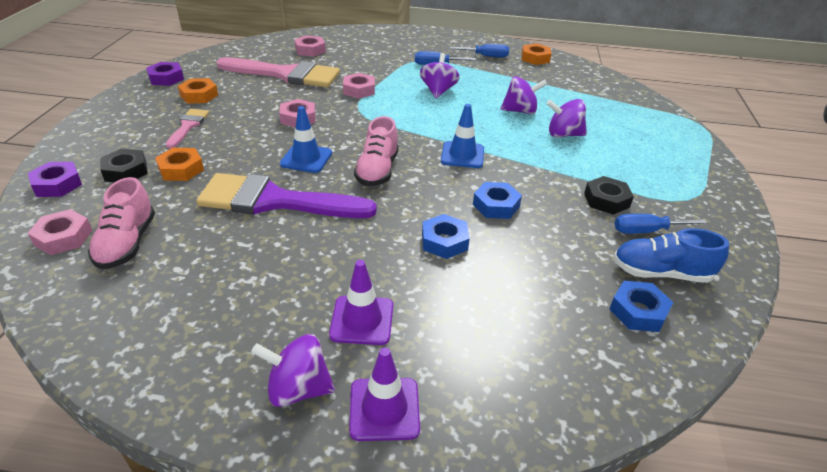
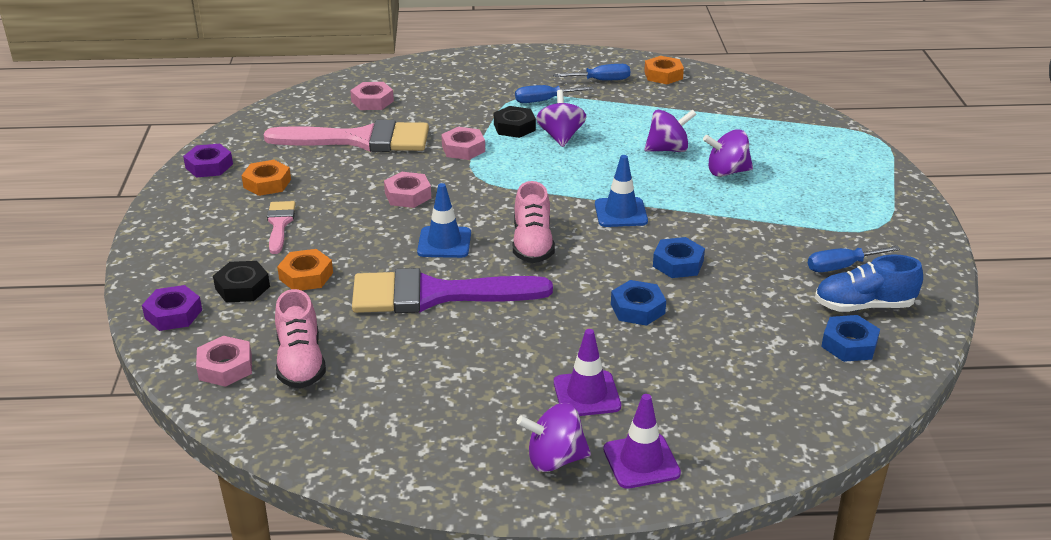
camera: 10 degrees left, 5 degrees down
(606, 200) = (793, 240): black nut -> black nut (514, 127)

